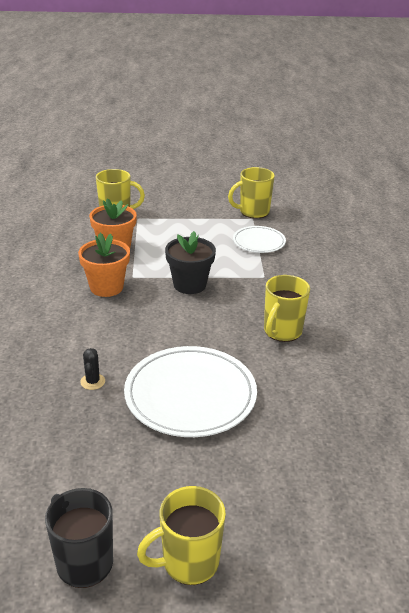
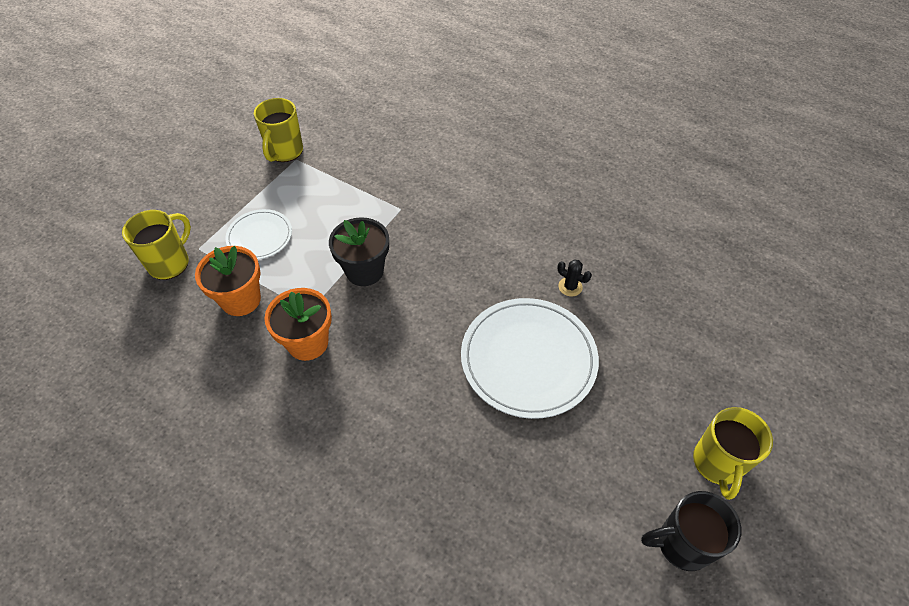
camera: 55 degrees left, 20 degrees up
(92, 382) = (456, 430): black cactus -> black cactus (570, 287)
(259, 242) = (341, 179): white plate -> white plate (260, 236)
(282, 331) = (490, 245): yellow mug -> none

